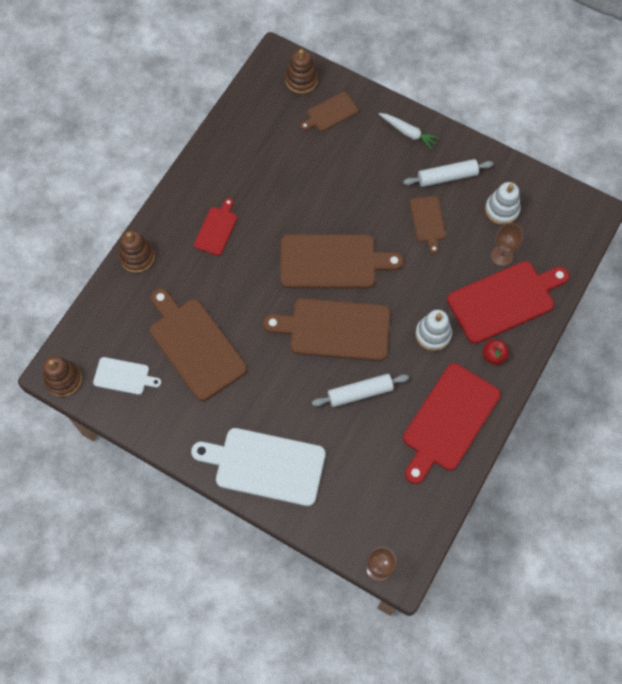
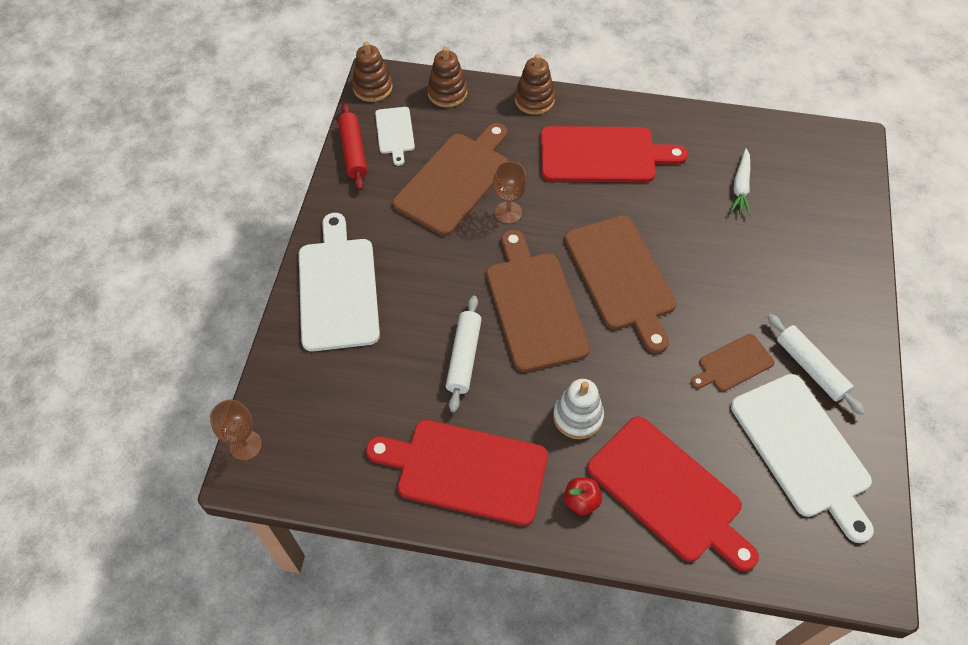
camera: 70 degrees right, 10 degrees down
(130, 416) = (353, 151): none -> red rolling pin
(216, 229) = (603, 155): red cutting board -> red cutting board, size x1.92
(301, 80) = (841, 173): brown stacking toy -> brown stacking toy (447, 93)
(330, 113) = (817, 214): brown cutting board -> none
(360, 392) = (464, 357): white rolling pin -> white rolling pin turned 45 degrees clockwise
(408, 132) = (845, 304): white carrot -> white carrot (740, 186)
(501, 255) = (733, 469): brown goblet -> brown goblet (508, 212)
(502, 210) = (802, 450): white stacking toy -> white cutting board

